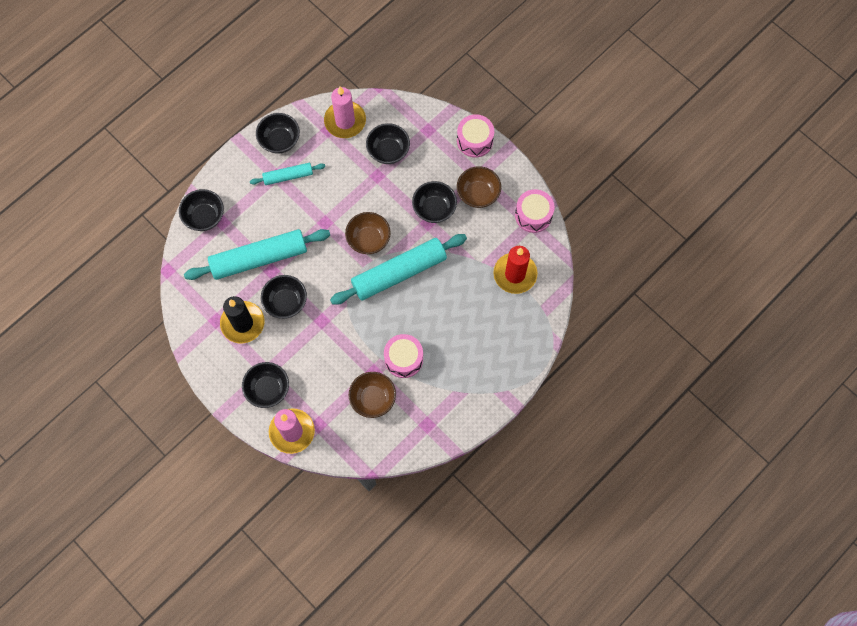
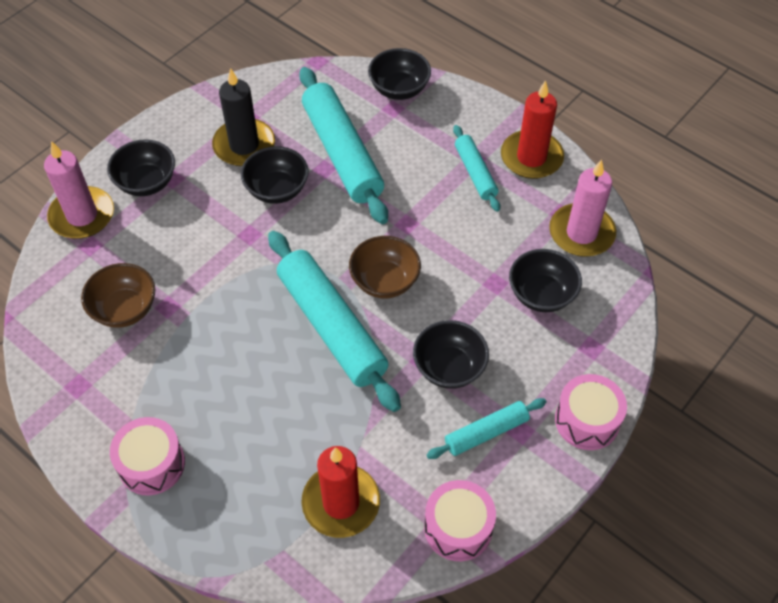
camera: 85 degrees right, 15 degrees down
(279, 140) = (531, 157): black bowl -> red candle
(403, 359) = (187, 345): pink drum -> pink drum (151, 464)
(478, 194) = (486, 432): brown bowl -> turquoise rolling pin

